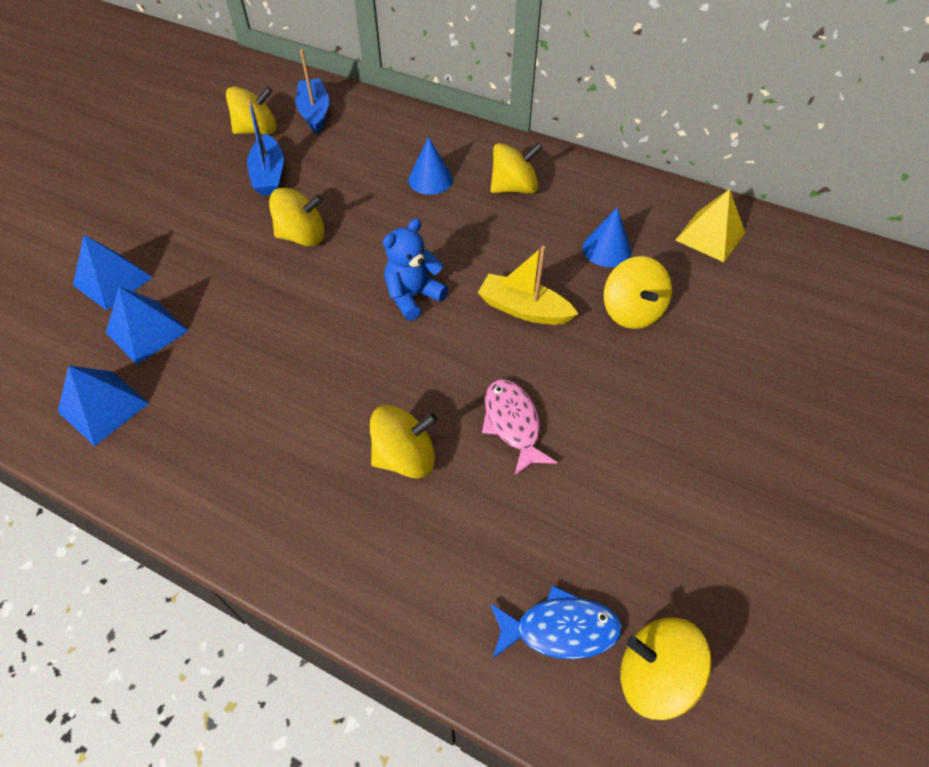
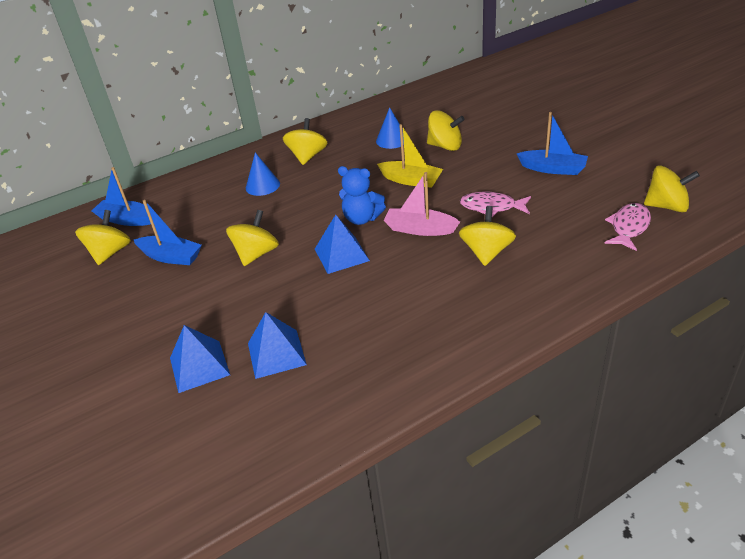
camera: 55 degrees left, 15 degrees down
(103, 407) = (334, 390): blue pyramid -> blue pyramid (341, 254)
(413, 296) = (362, 218): blue teddy bear -> blue teddy bear turned 60 degrees counterclockwise
(421, 363) = (420, 229): none -> pink boat
(524, 309) = (411, 180): yellow boat -> yellow boat turned 120 degrees counterclockwise
(560, 629) = (629, 227): blue fish -> pink fish
(654, 675) = (666, 206): yellow spinning top -> yellow spinning top turned 135 degrees counterclockwise
(660, 466) = (553, 169): none -> blue boat
(710, 236) = (414, 107): yellow pyramid -> none

